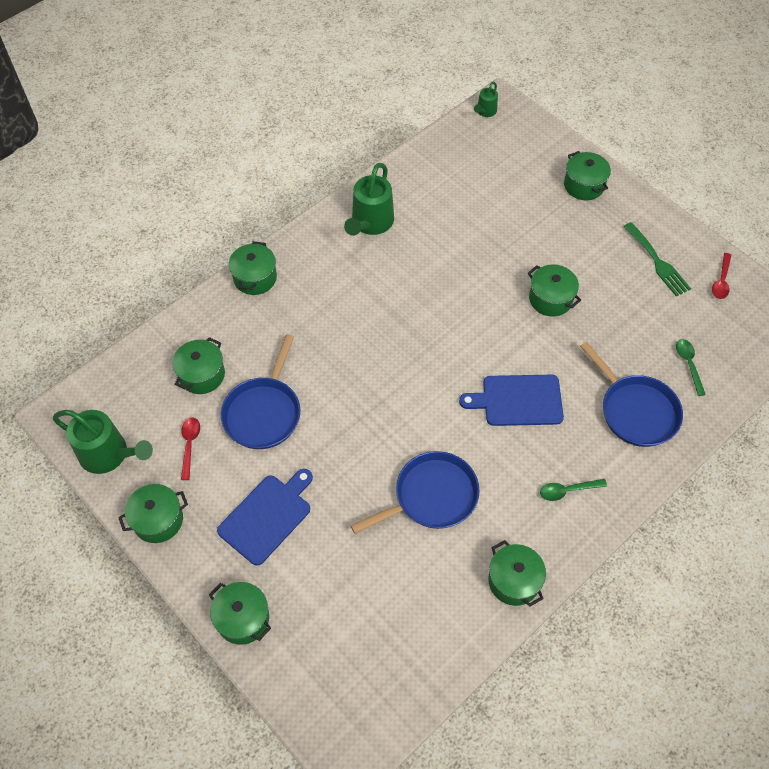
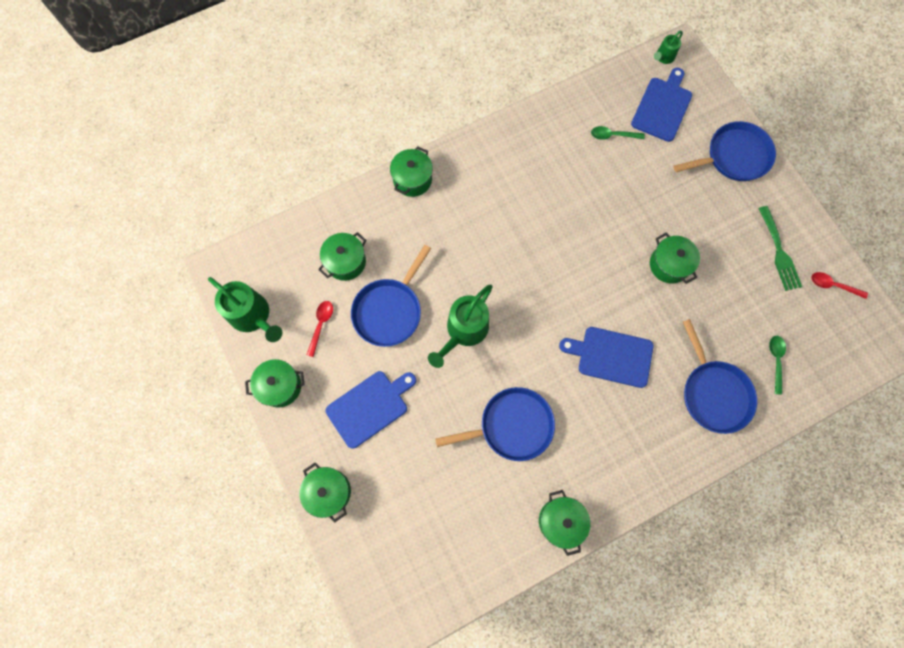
camera: 15 degrees right, 15 degrees up
(370, 223) = (527, 149): green watering can -> green watering can (463, 331)
(498, 156) = (662, 107): none -> blue cutting board
(567, 490) = (630, 452): green spoon -> green spoon (613, 135)
(584, 185) = (734, 156): green pot -> blue pan
(721, 281) = (833, 285): red spoon -> red spoon turned 75 degrees clockwise

